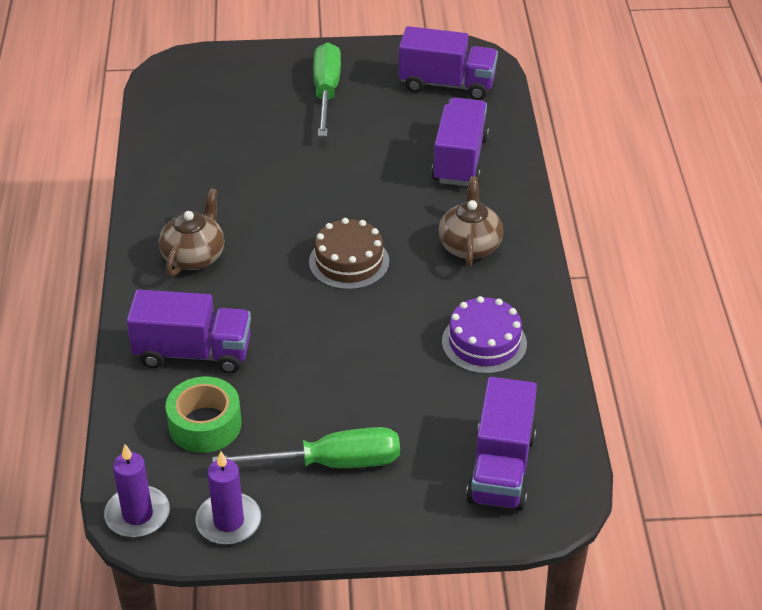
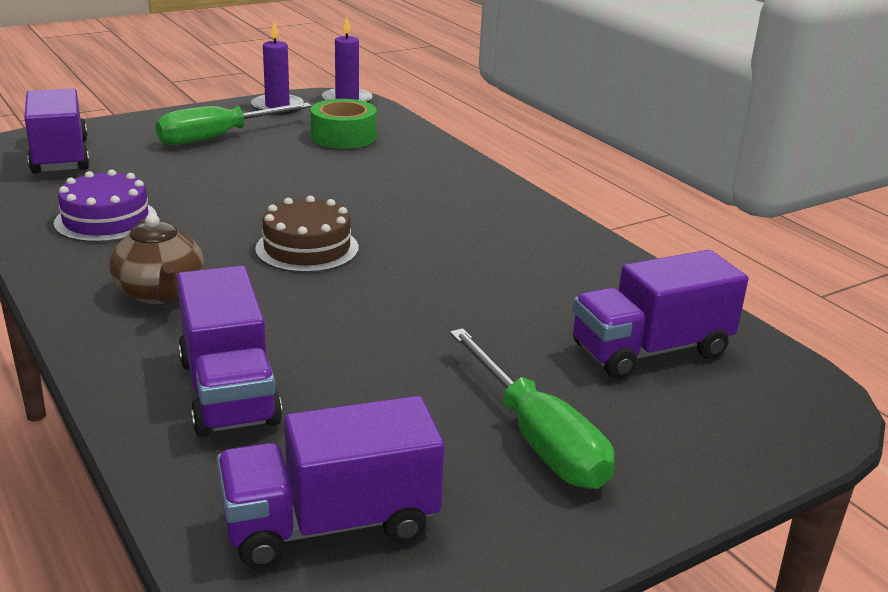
camera: 150 degrees right, 15 degrees down
(193, 353) = (400, 165): purple truck -> purple truck (650, 350)
(194, 256) = (482, 219): brown teapot -> none

